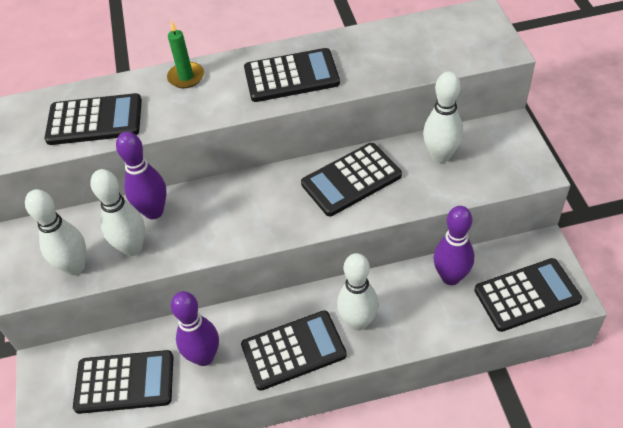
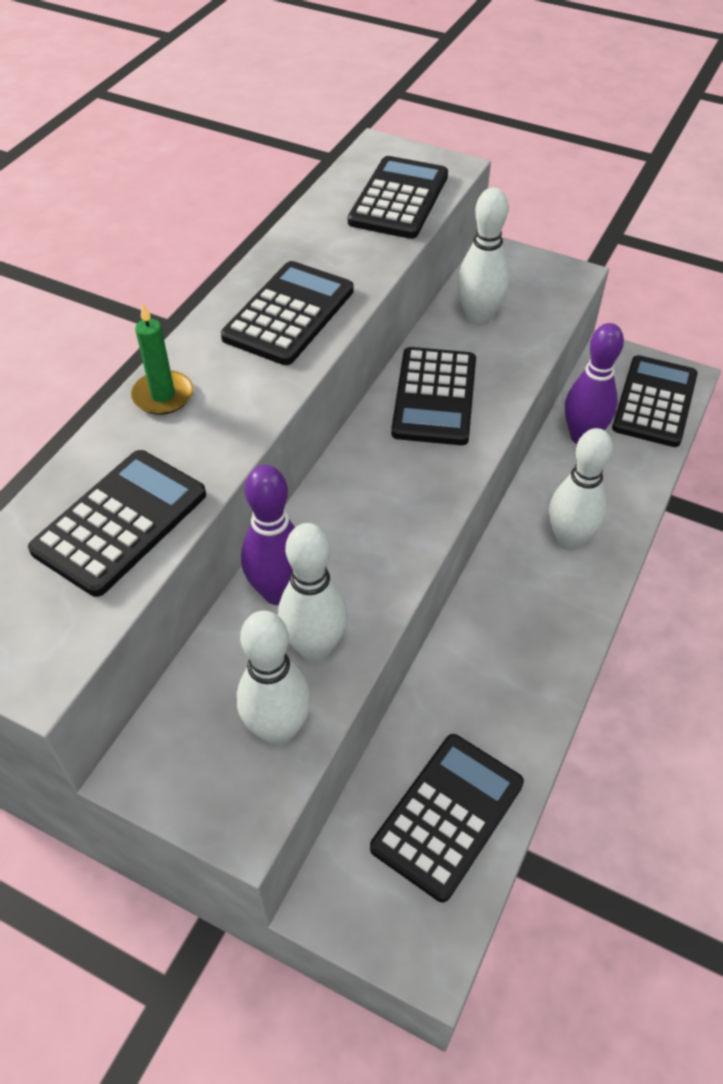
camera: 55 degrees left, 0 degrees up
(204, 357) = (486, 707): purple bowling pin -> none
(293, 350) = (555, 617): black calculator -> black calculator (399, 199)

